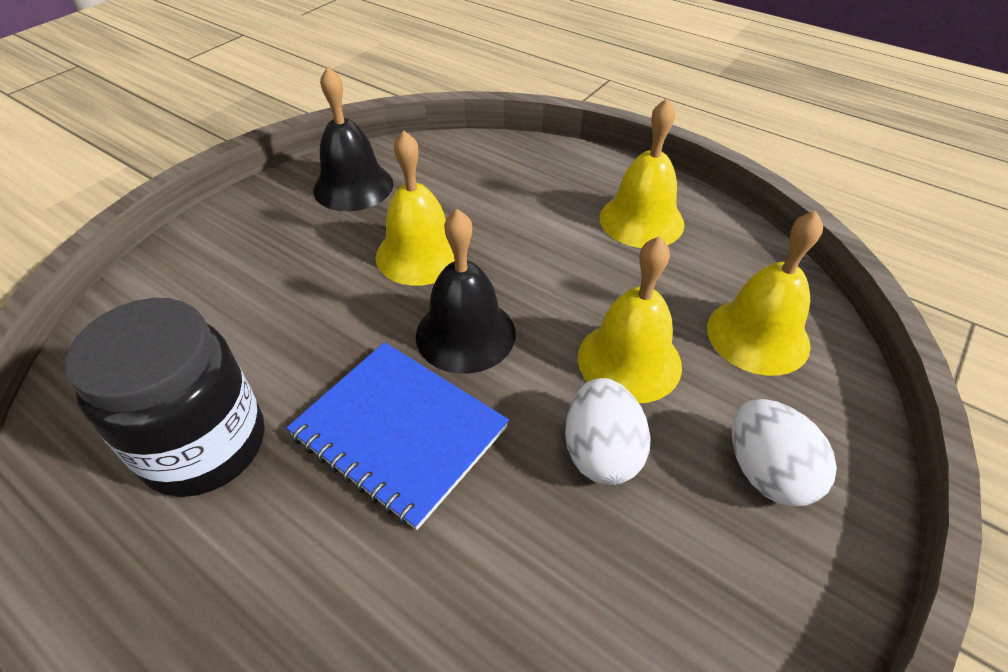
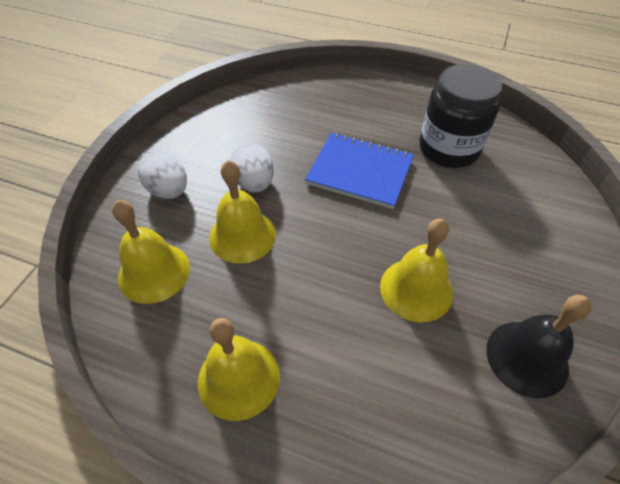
camera: 165 degrees right, 5 degrees up
(465, 334) = (350, 231): black bell -> none

